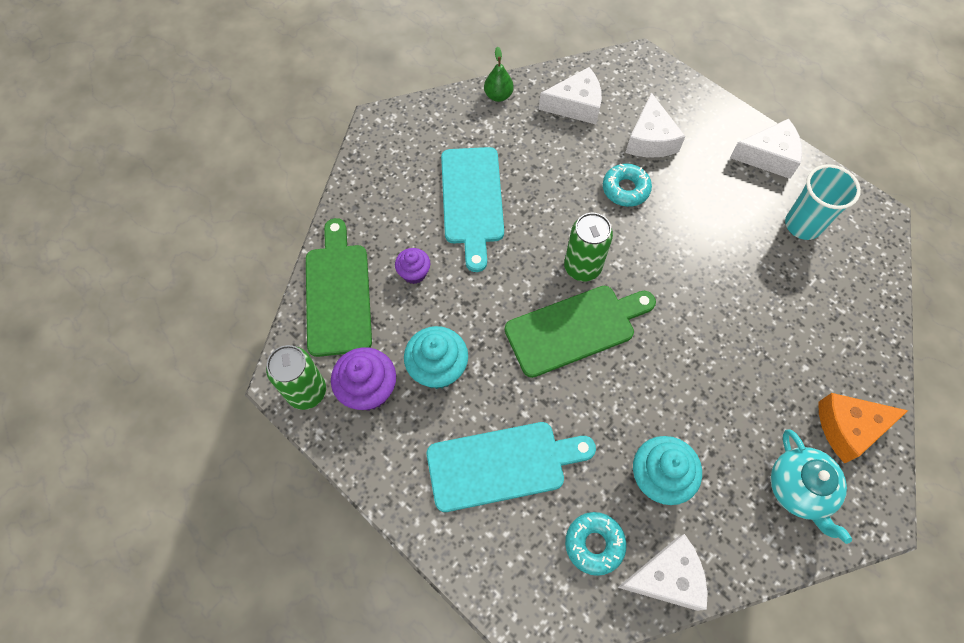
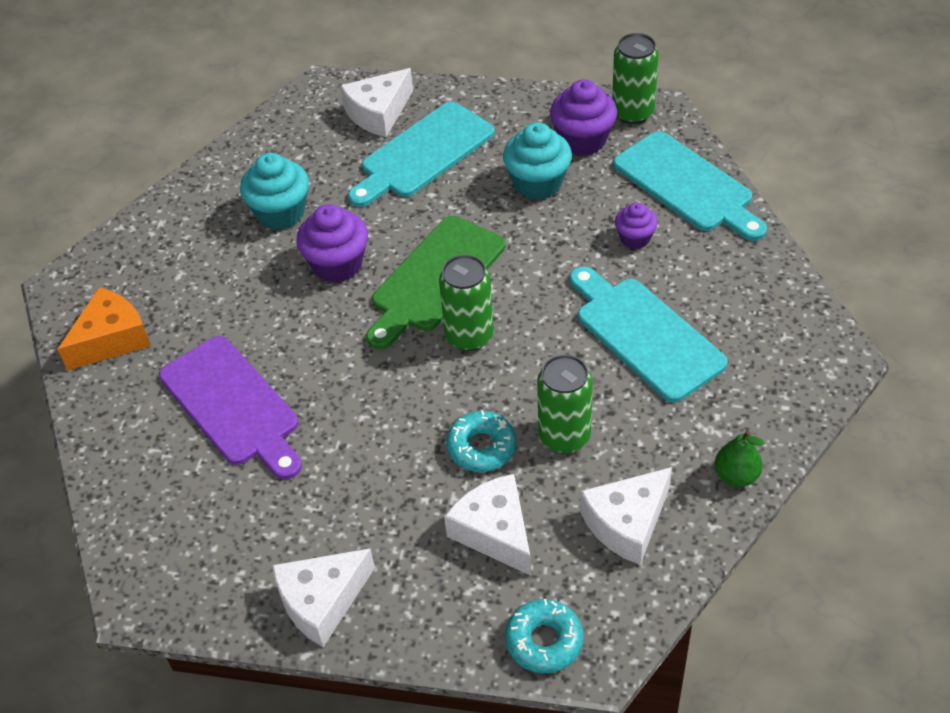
camera: 150 degrees right, 15 degrees down
(338, 293) = (687, 185): green cutting board -> turquoise cutting board
(572, 168) = (564, 436): none -> green can
(594, 544) = (310, 148): turquoise donut -> turquoise donut (544, 641)
(639, 389) = (337, 264): none -> purple cupcake
(667, 577) = (238, 159): white cheese -> white cheese (378, 113)
(772, 311) = (233, 405): none -> purple cutting board
(799, 489) = (145, 268): turquoise teapot -> none
(802, 225) = (236, 527): turquoise cup -> none

